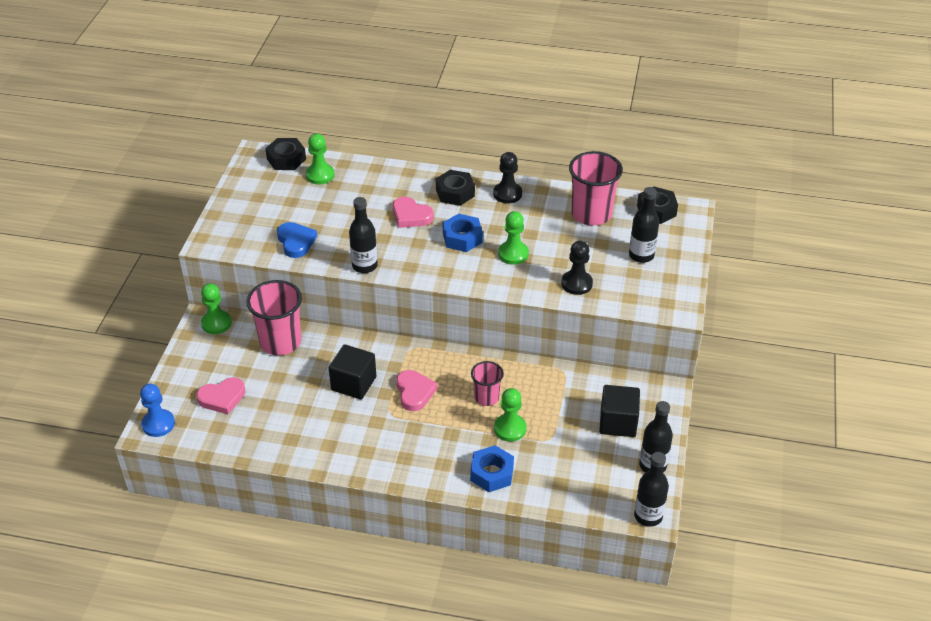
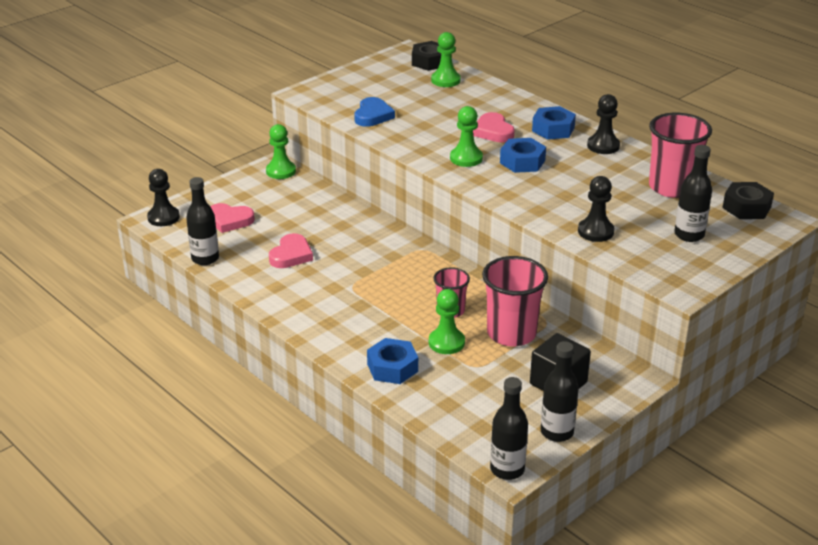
camera: 35 degrees right, 10 degrees down
(158, 424) = (163, 217): blue pawn -> black pawn
(280, 342) = (317, 202): pink cup -> pink cup (511, 333)
(353, 383) = (344, 253): black cube -> none
(364, 266) = (411, 150): black bottle -> black bottle (205, 259)
(414, 392) = (390, 281): pink heart -> pink heart (291, 255)
(455, 193) = (553, 129): black nut -> blue nut
(513, 254) = (557, 189): green pawn -> green pawn (466, 158)

